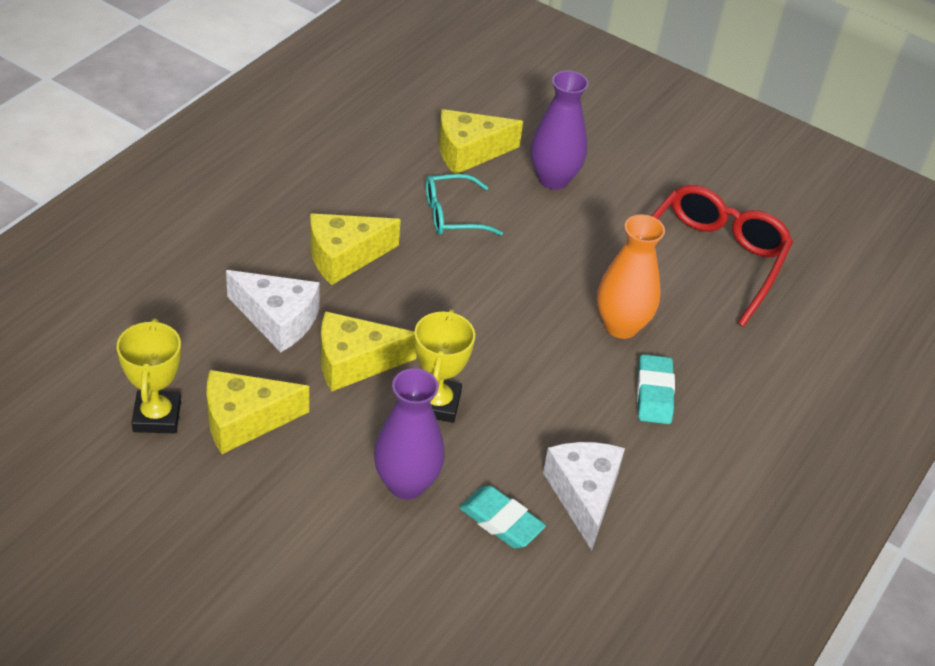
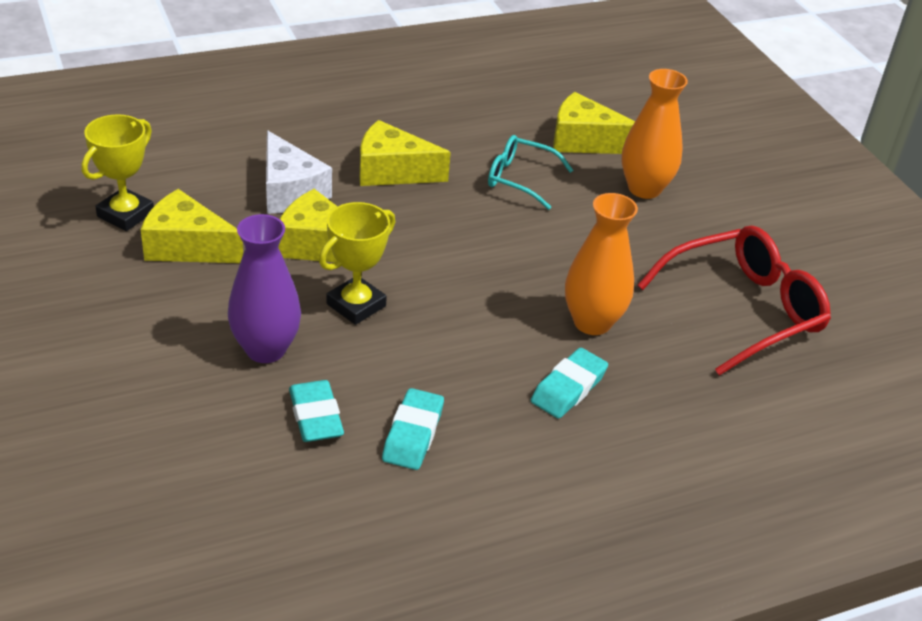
camera: 35 degrees right, 5 degrees down
(553, 179) = (644, 189): purple vase -> orange vase
(584, 495) = (413, 434): white cheese -> turquoise eraser

